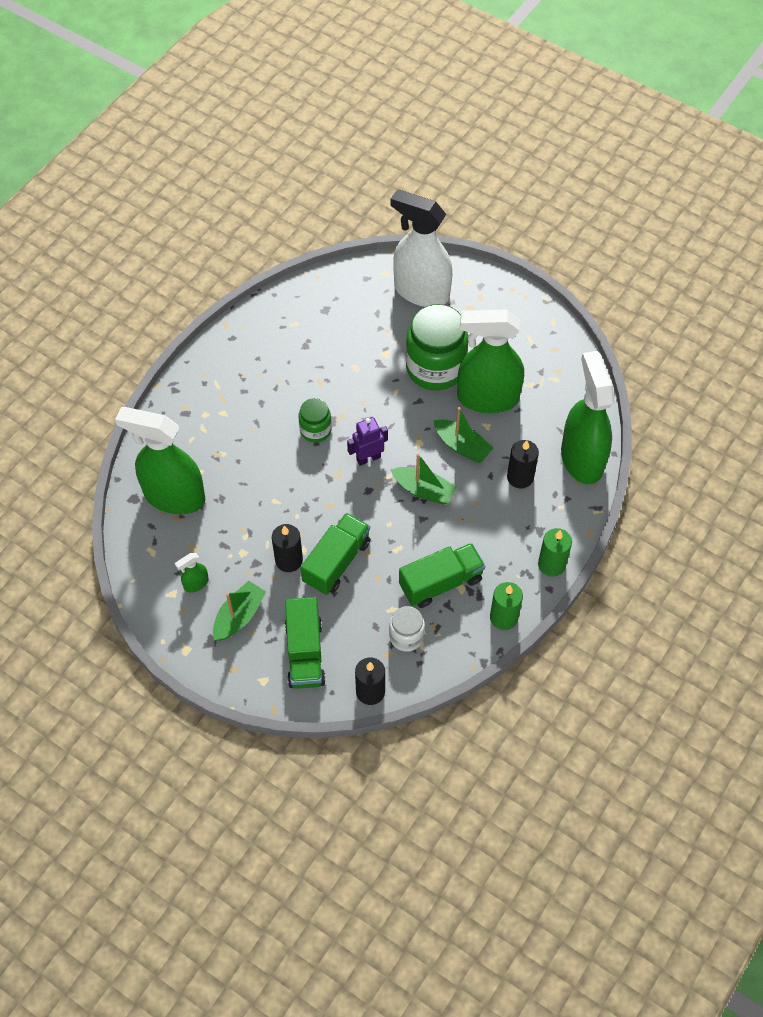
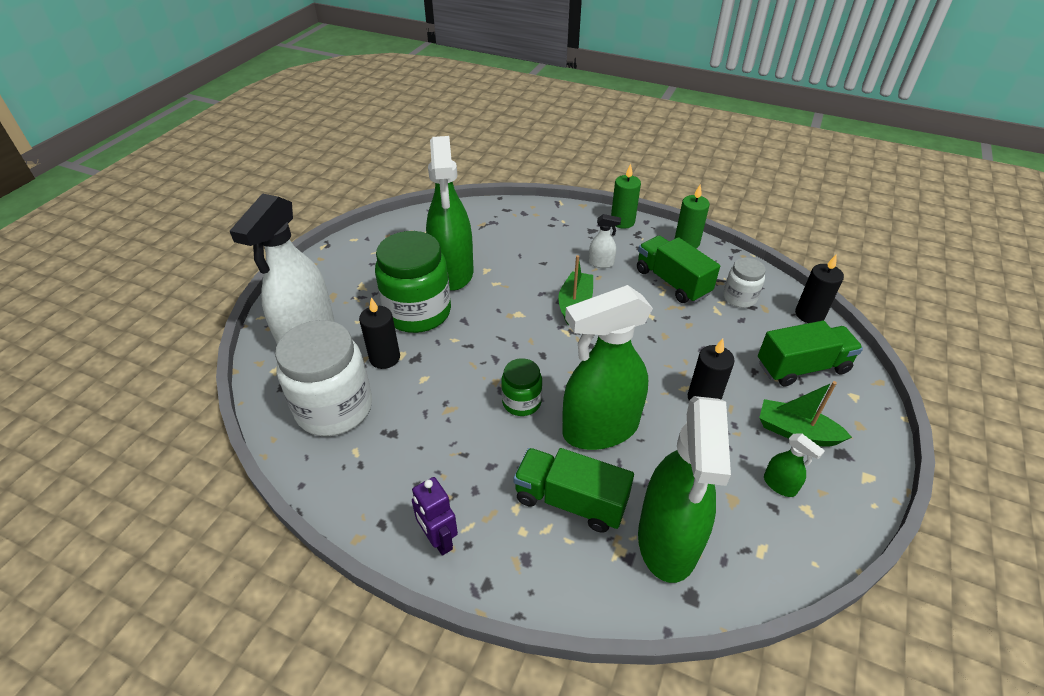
camera: 100 degrees left, 15 degrees down
(336, 562) = (686, 358): green truck -> green truck (570, 501)
(337, 311) = (334, 408): none -> white jar
(368, 458) = (548, 350): purple robot -> purple robot (438, 539)
(462, 446) = (514, 283): green boat -> none
(481, 526) = (601, 263): none -> white spray bottle
(520, 477) = (540, 245): black candle -> black candle (384, 358)
(582, 458) = (509, 213): green spray bottle -> green spray bottle (600, 429)

